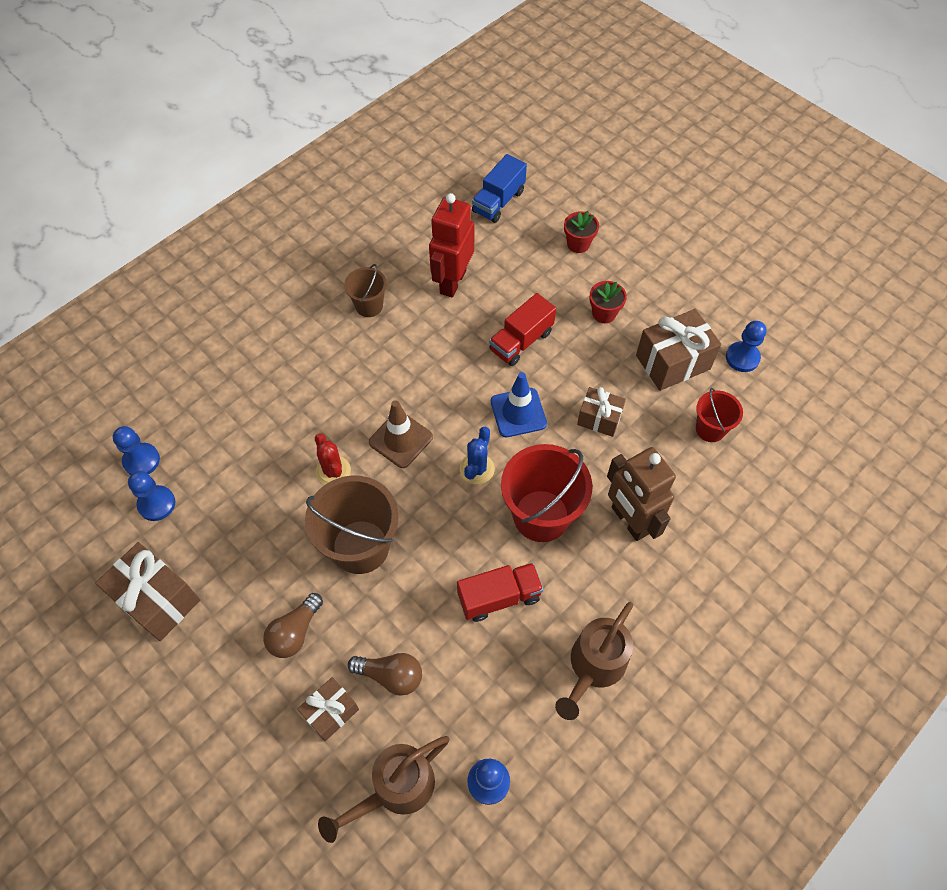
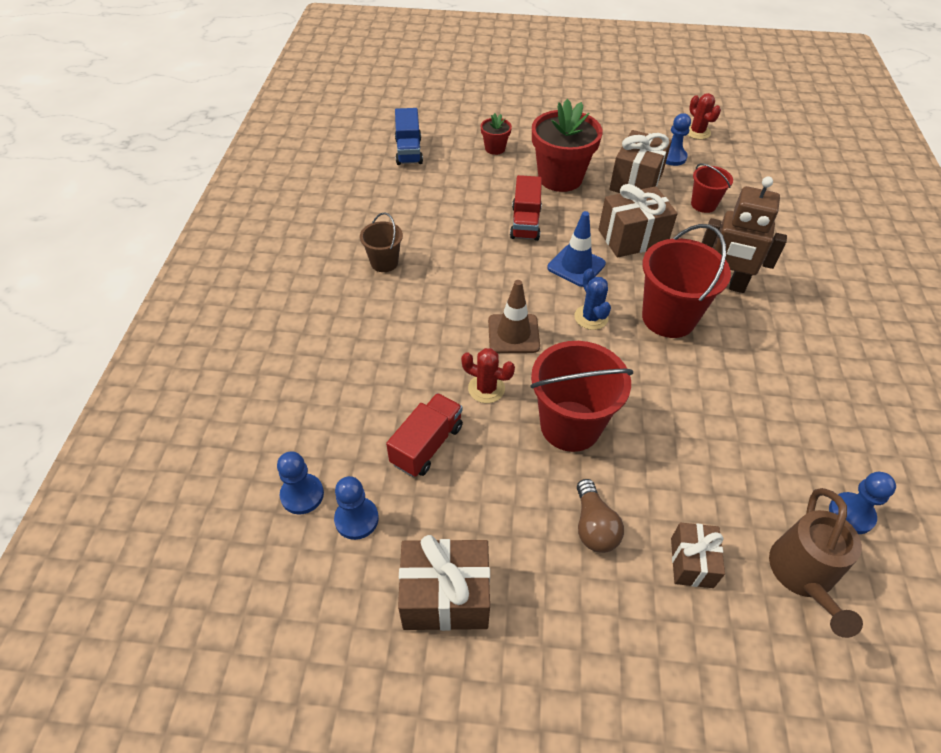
camera: 40 degrees left, 10 degrees down
(360, 546) = (570, 426): brown bucket -> red bucket
(390, 675) = (701, 498): brown light bulb -> none
(452, 281) = (432, 214): red robot -> none
(499, 597) = (706, 387): red truck -> red truck (427, 445)
(593, 667) = (815, 386): brown watering can -> none
(599, 419) = (632, 238): brown gift -> brown gift, size x1.64
(604, 313) = (560, 178): red flower pot -> red flower pot, size x2.10
(805, 345) = (697, 132): none -> red cactus

